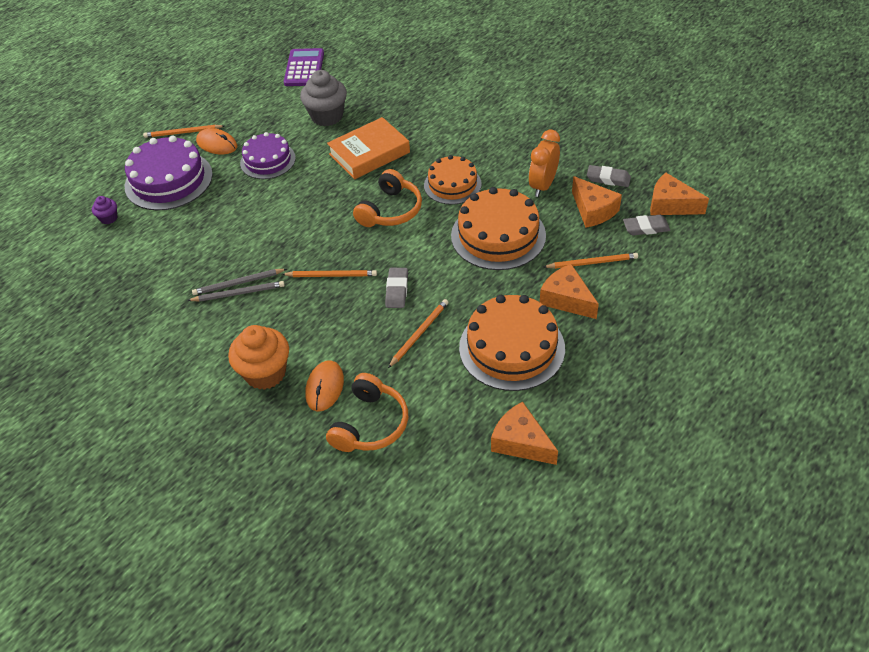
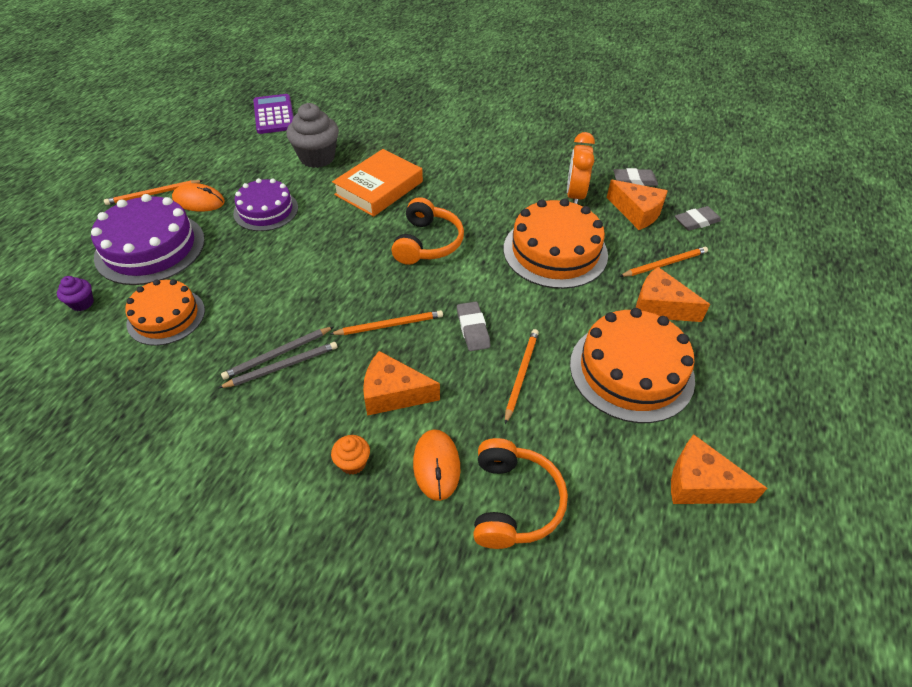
camera: 20 degrees left, 0 degrees up
(265, 373) = (353, 463): orange cupcake -> orange cupcake, size x0.49
(452, 184) = (482, 207): orange cake -> orange cake (166, 316)
(670, 205) = (707, 197): orange cheese -> orange cheese (393, 393)

